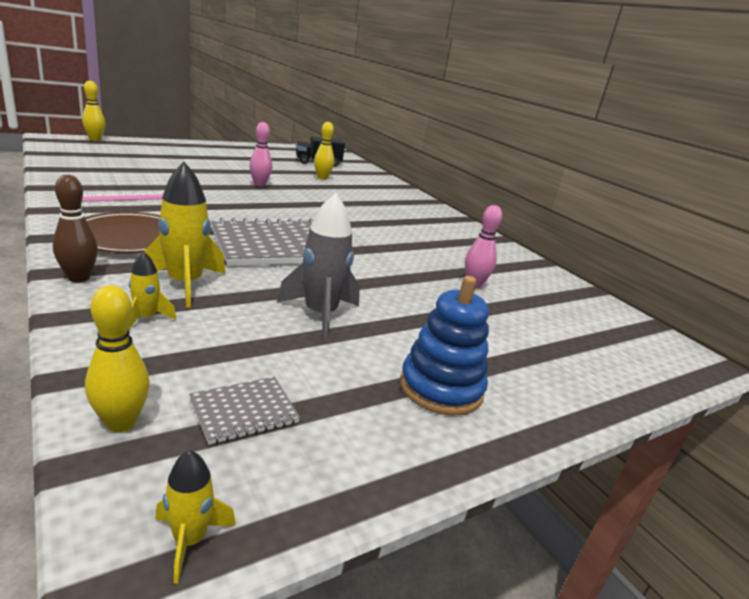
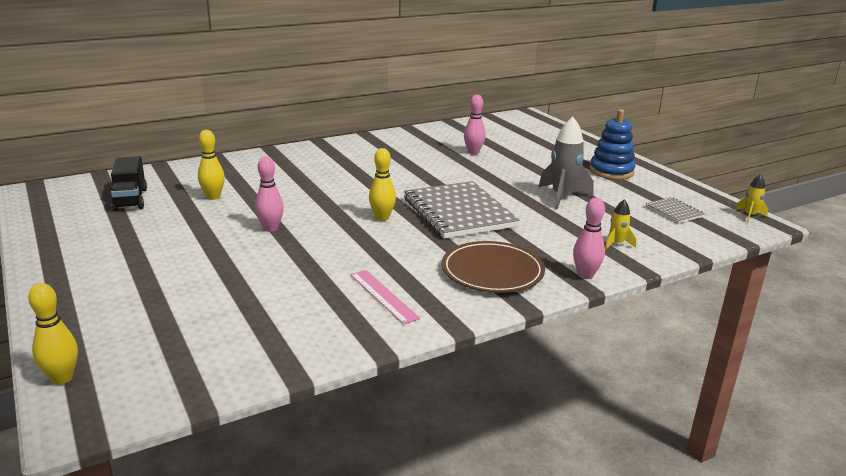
camera: 85 degrees left, 0 degrees up
(79, 278) = (585, 275): brown bowling pin -> pink bowling pin
(121, 422) = (709, 236): yellow bowling pin -> yellow bowling pin (382, 218)
(185, 284) = (559, 238): yellow rocket -> none

